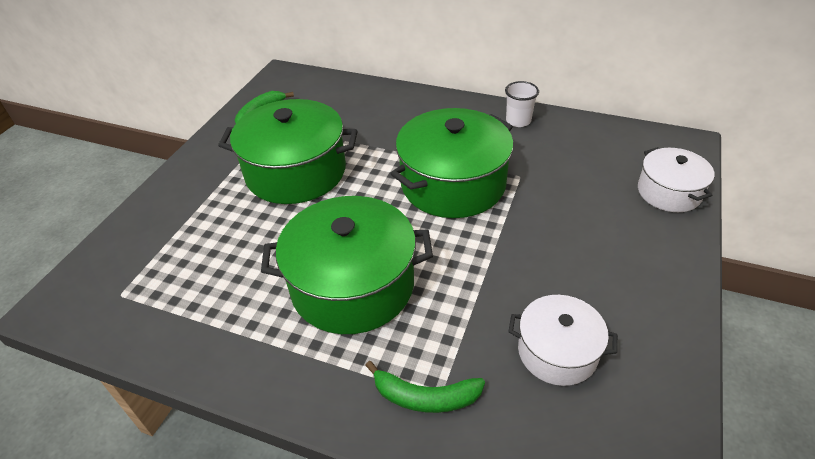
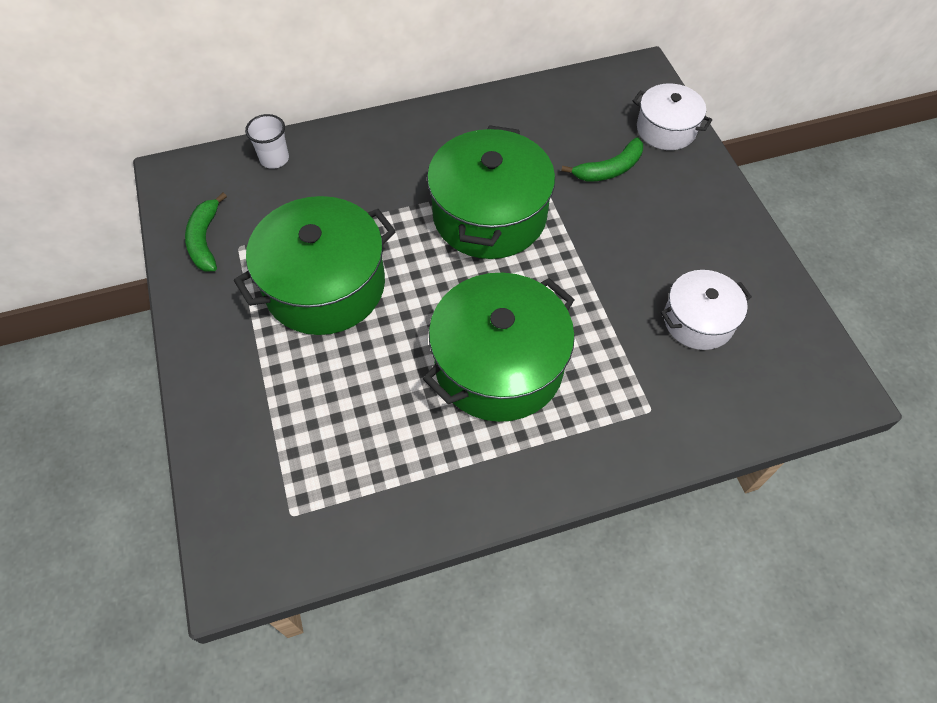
camera: 40 degrees left, 15 degrees up
(425, 397) = (642, 417): green banana -> green banana (609, 169)
(518, 121) = (486, 114): white cup -> white cup (274, 159)

